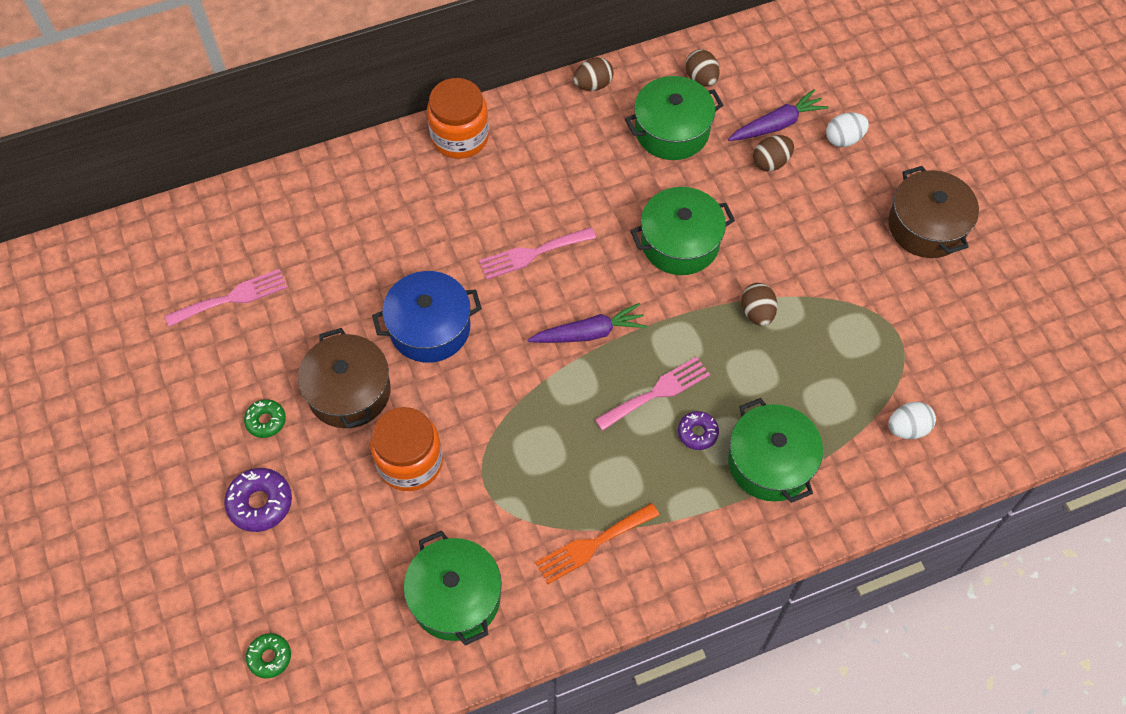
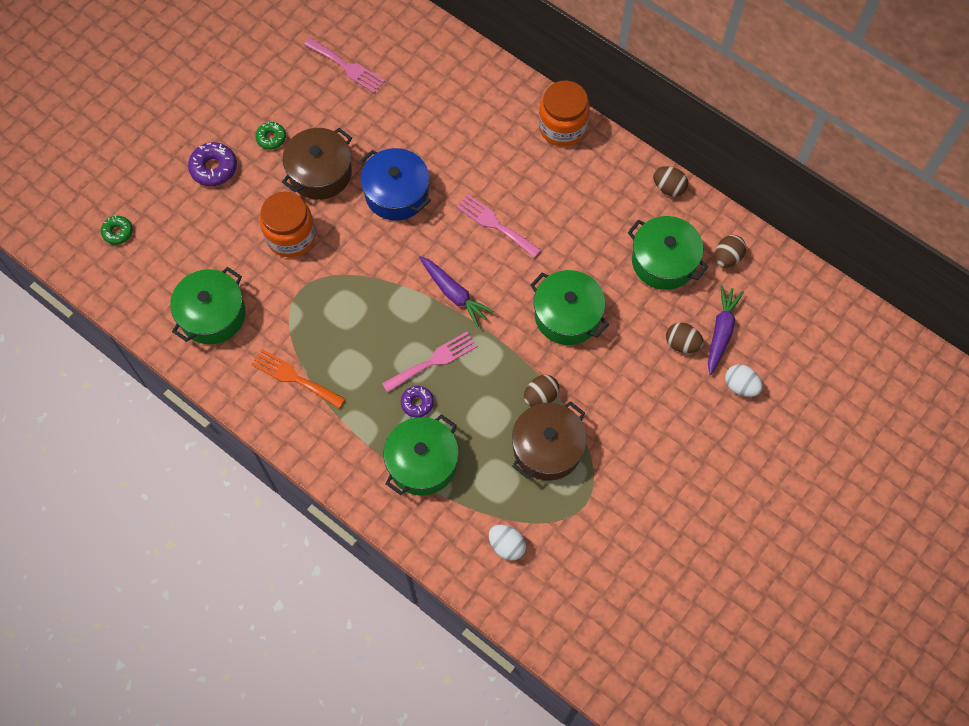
camera: 60 degrees right, 5 degrees up
(657, 392) = (433, 361): pink fork -> pink fork turned 60 degrees counterclockwise
(777, 124) = (721, 331): purple carrot -> purple carrot turned 105 degrees counterclockwise
(926, 226) = (698, 483): brown pot -> brown pot (547, 448)

